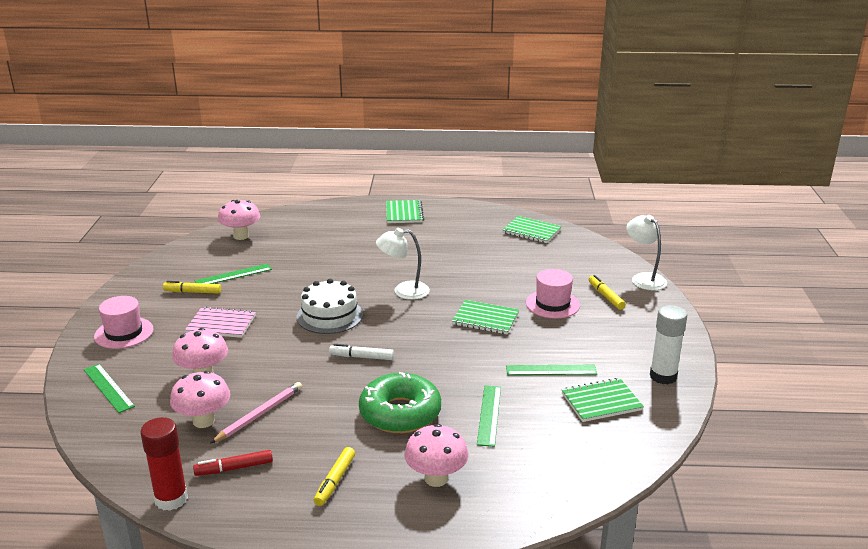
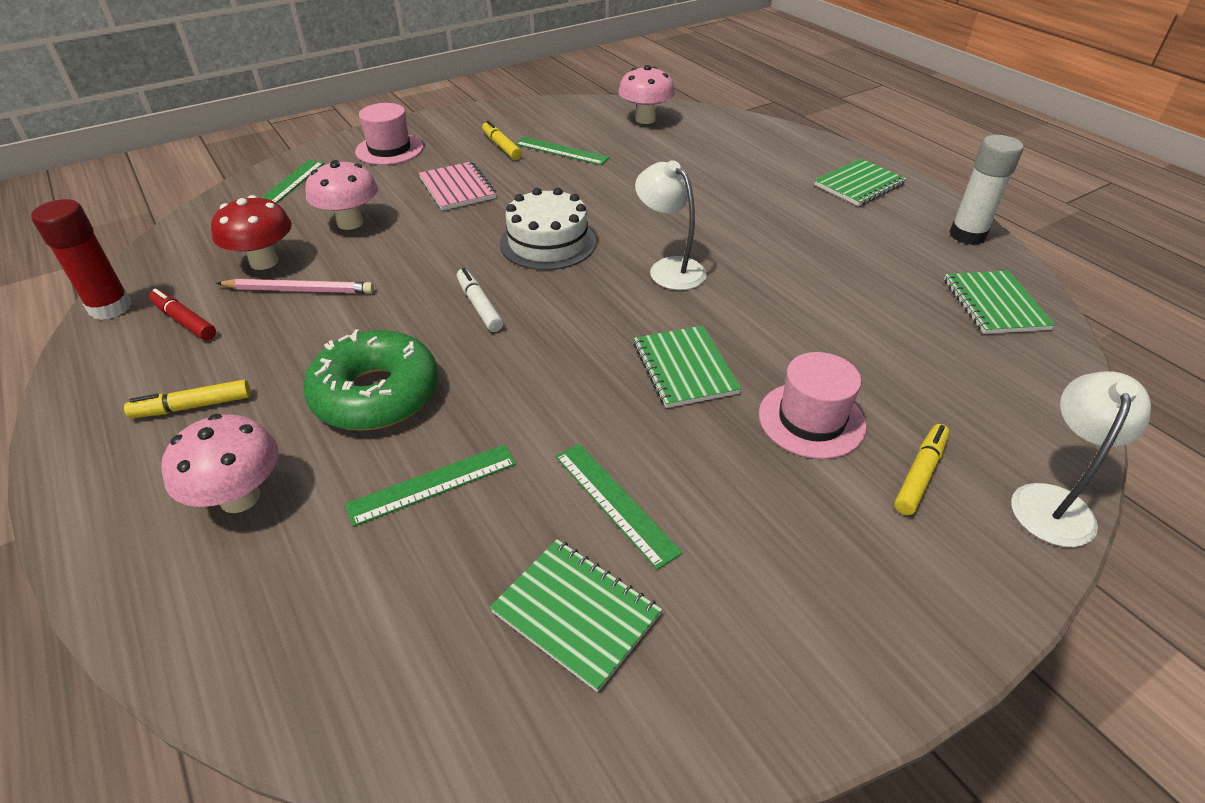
camera: 55 degrees right, 15 degrees up
(203, 421) = (264, 262): pink mushroom -> red mushroom
(663, 376) = (744, 680): white glue stick -> white glue stick (967, 235)

